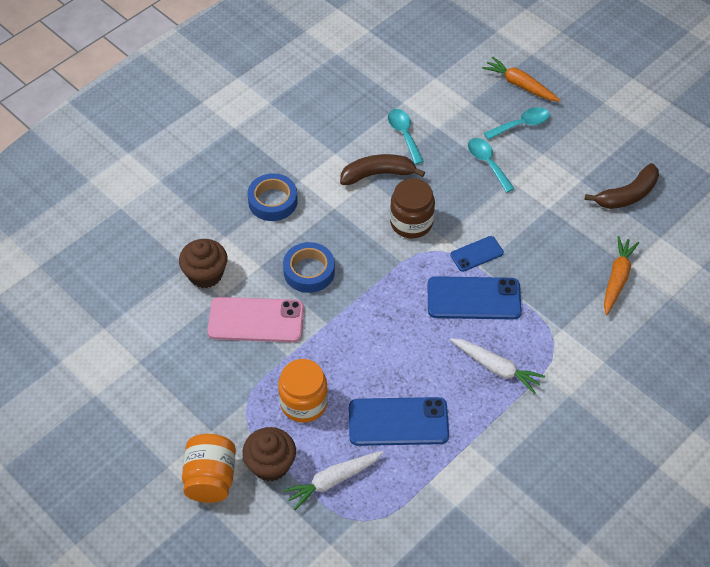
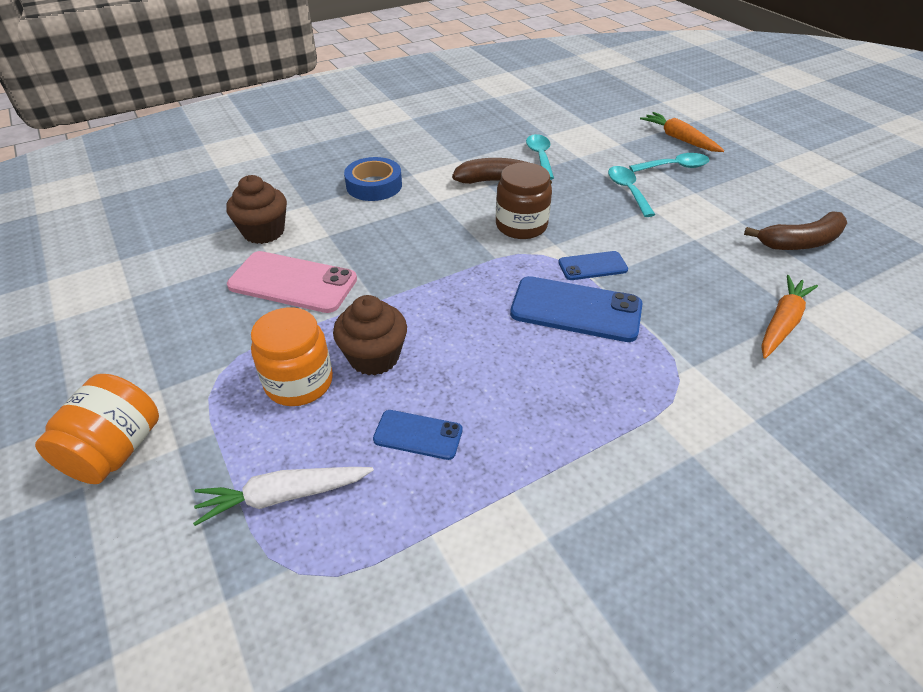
camera: 15 degrees right, 10 degrees down
(270, 464) = (208, 451): brown cupcake -> brown cupcake (374, 357)
(309, 271) = (381, 248): blue tape -> none
(398, 422) = (418, 435): blue phone -> blue phone, size x0.56
(496, 368) = (586, 395): white carrot -> none

